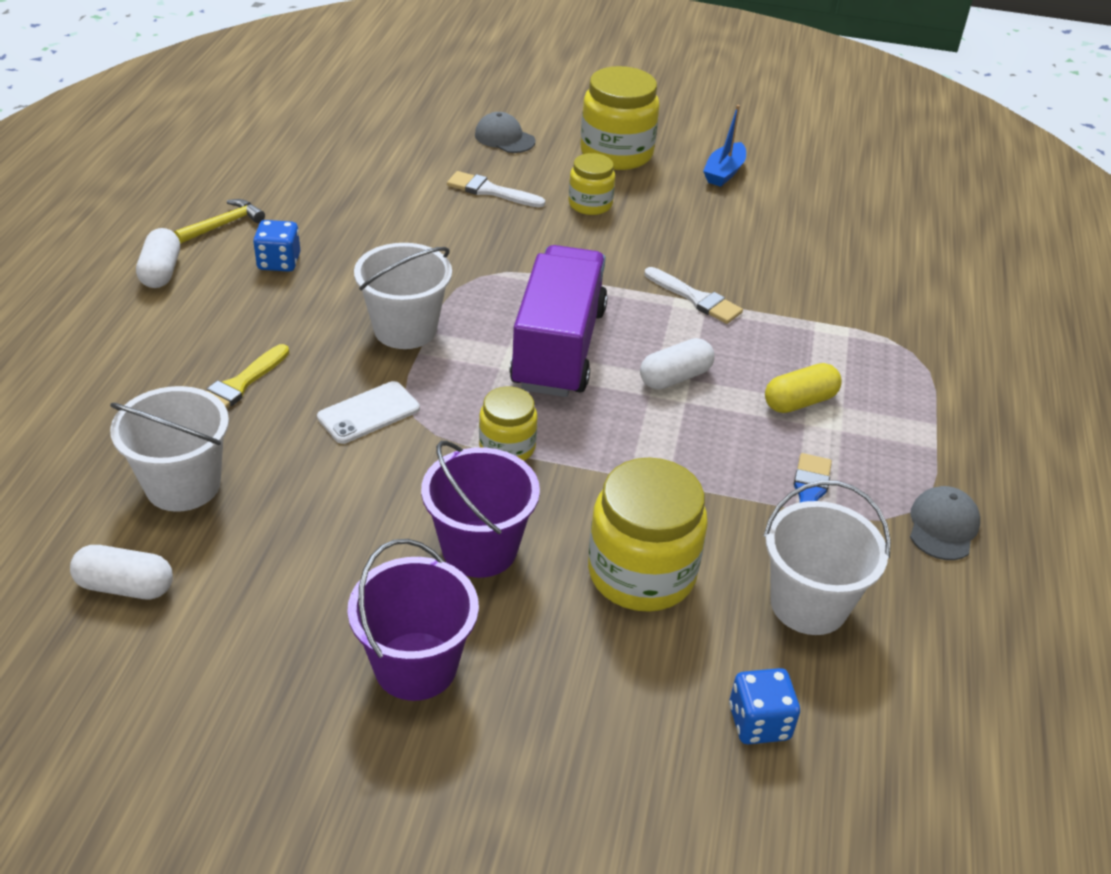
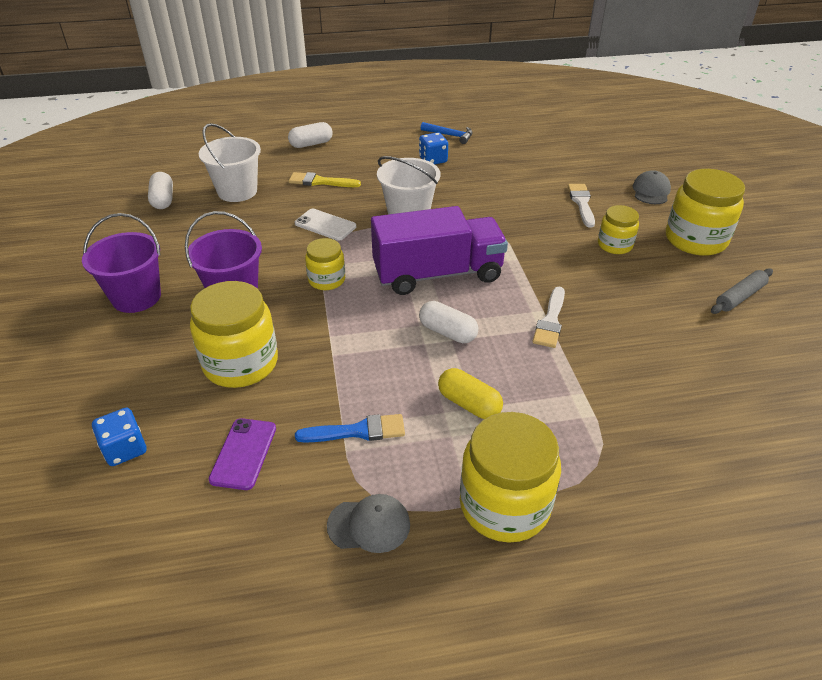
camera: 70 degrees right, 0 degrees up
(161, 272) = (394, 133): white capsule -> white capsule (311, 144)
(223, 225) = (450, 135): yellow hammer -> blue hammer
(724, 173) = (739, 297): blue boat -> grey rolling pin
(808, 604) = (243, 453): white bucket -> purple phone
(943, 426) = (504, 505): none -> yellow jar

